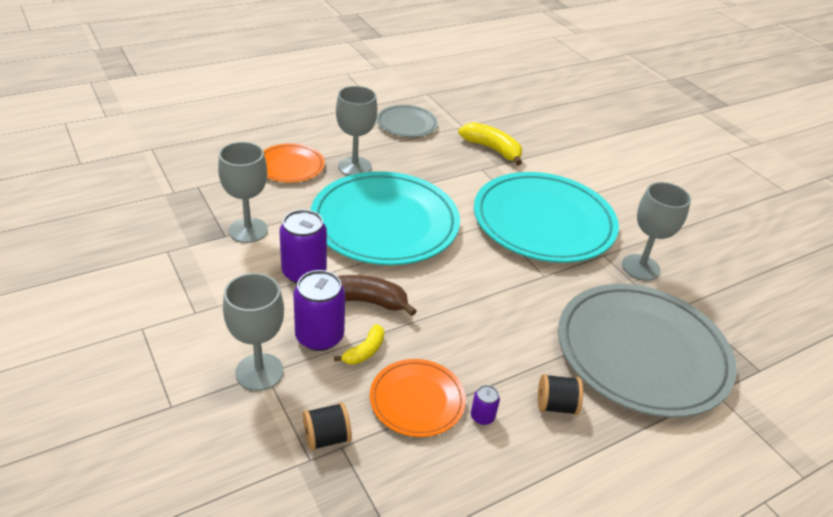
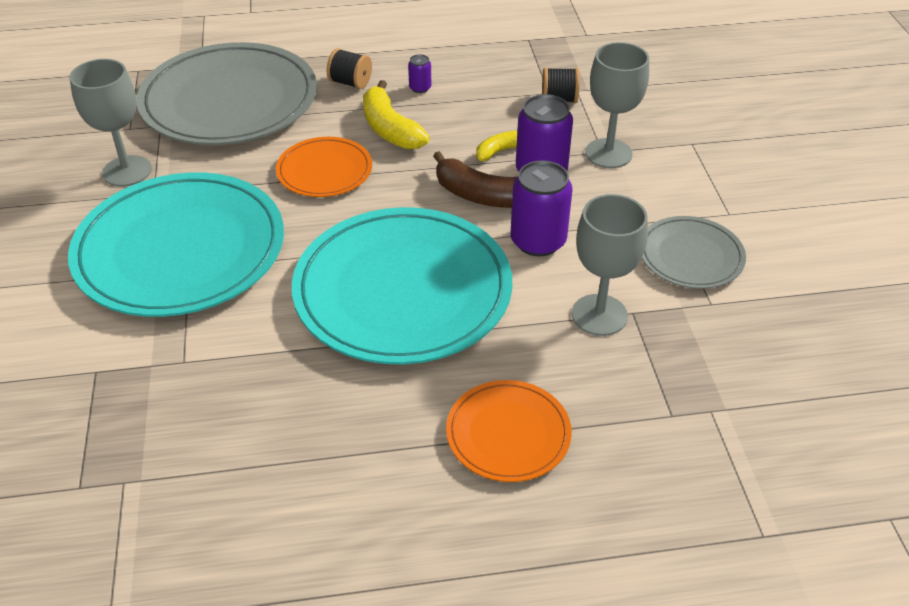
camera: 155 degrees left, 5 degrees up
(354, 166) = (396, 410): grey goblet -> none
(407, 124) = (232, 513): grey plate -> grey plate (690, 256)
(417, 400) = (470, 108): orange plate -> orange plate (324, 171)
(492, 149) = (124, 404): yellow banana -> yellow banana (390, 129)

